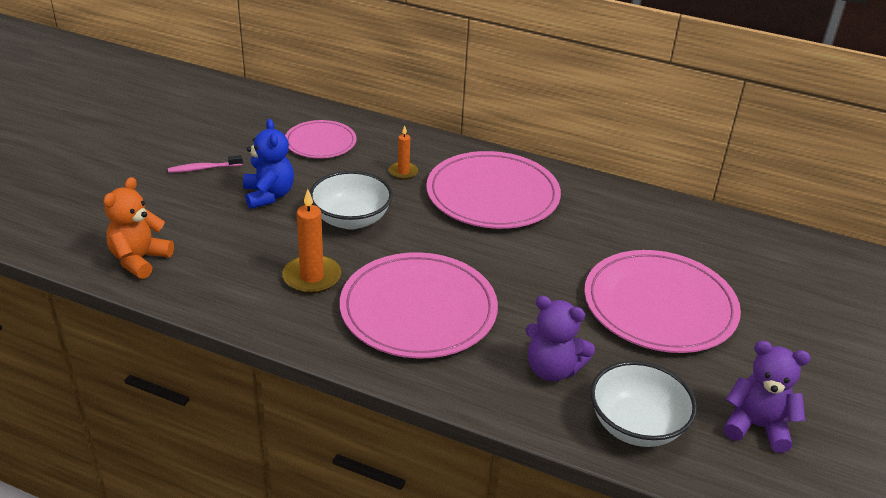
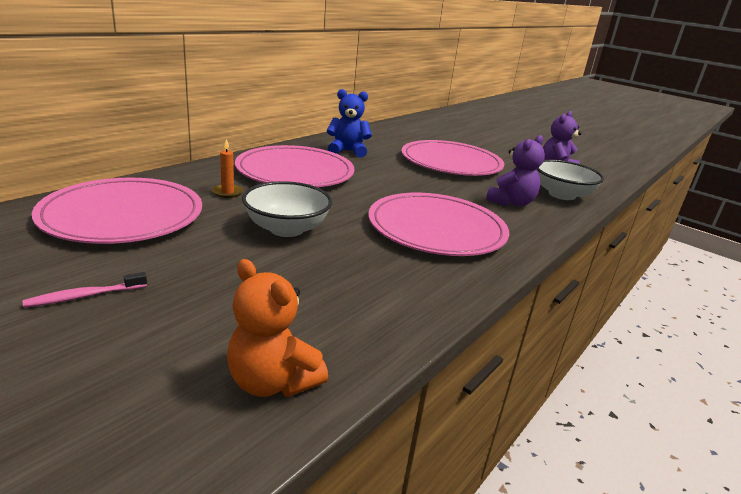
camera: 75 degrees left, 10 degrees down
(203, 168) = (84, 296): pink toothbrush -> pink toothbrush turned 60 degrees clockwise
(268, 195) = (201, 262): blue teddy bear -> blue teddy bear (347, 151)
(312, 277) = (372, 265): orange candle -> none
(320, 142) = (122, 215): pink plate -> pink plate, size x1.76

